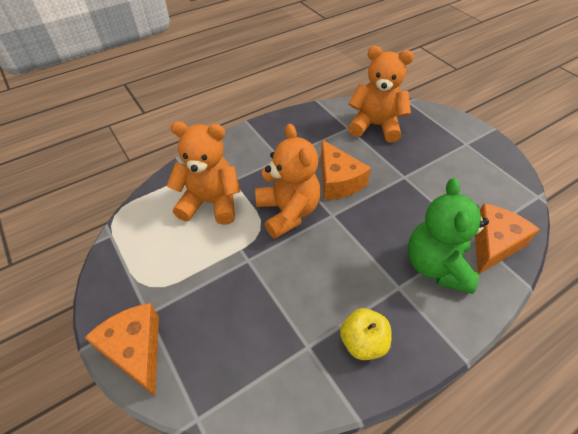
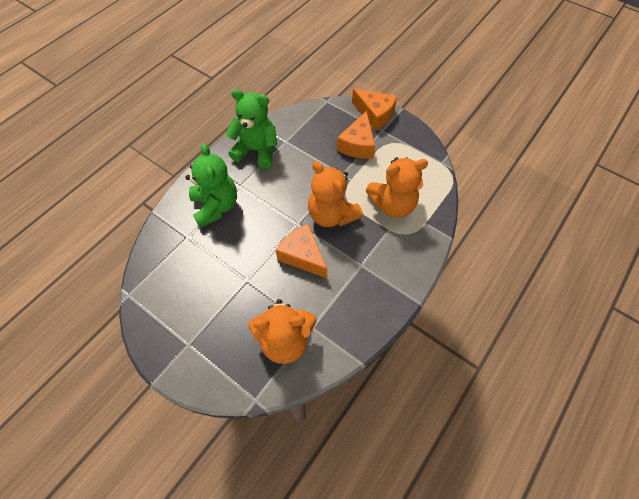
camera: 160 degrees right, 10 degrees up
(363, 342) = (256, 150): yellow apple -> green teddy bear
(493, 244) = (173, 235): orange cheese -> orange cheese (357, 145)

